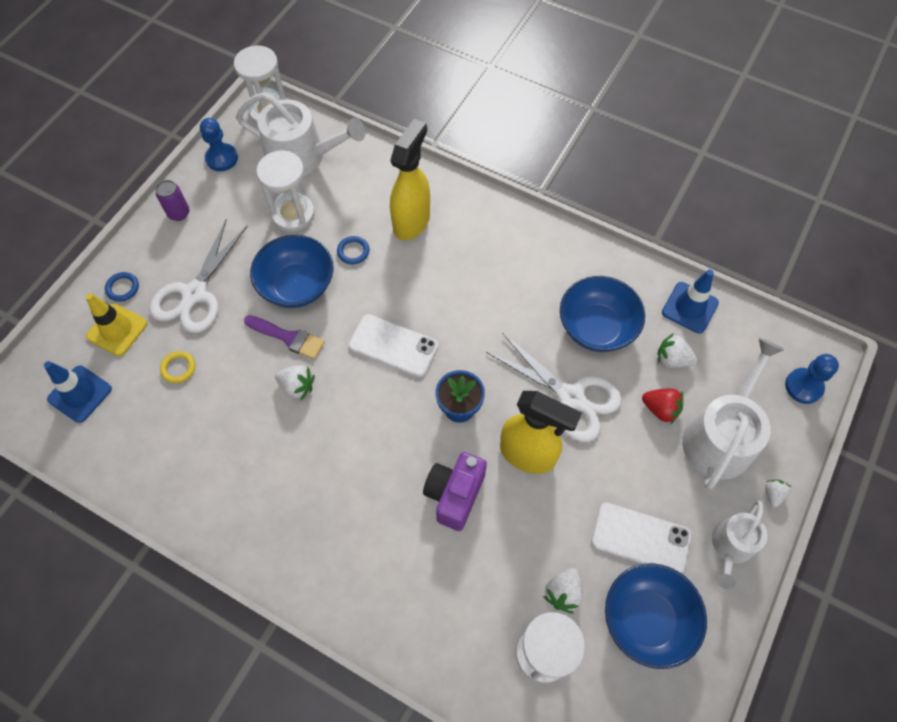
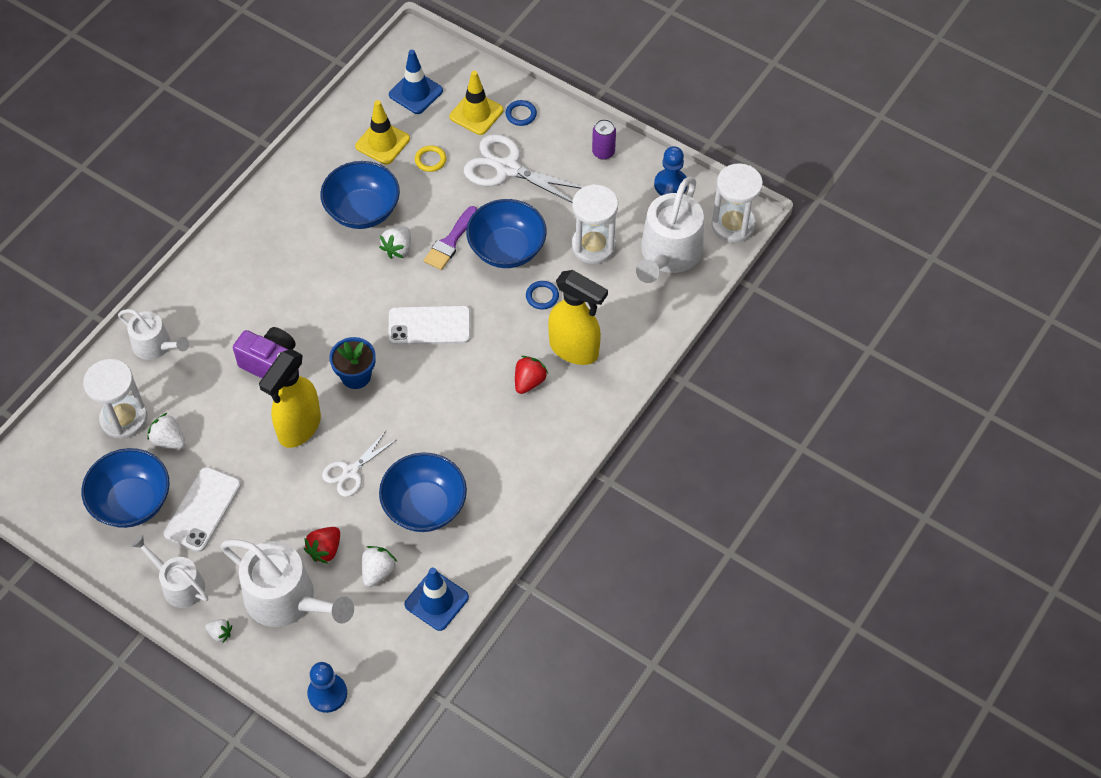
camera: 95 degrees right, 5 degrees down
(150, 420) = (382, 142): none -> yellow traffic cone
(245, 429) = (362, 210): none -> blue bowl
(393, 346) = (429, 326): white phone -> white phone turned 60 degrees clockwise
(440, 635) = (155, 345): none -> white watering can
(450, 255) = (529, 381): none -> red strawberry
(571, 397) = (351, 472): white scissors -> white scissors, size x0.59

